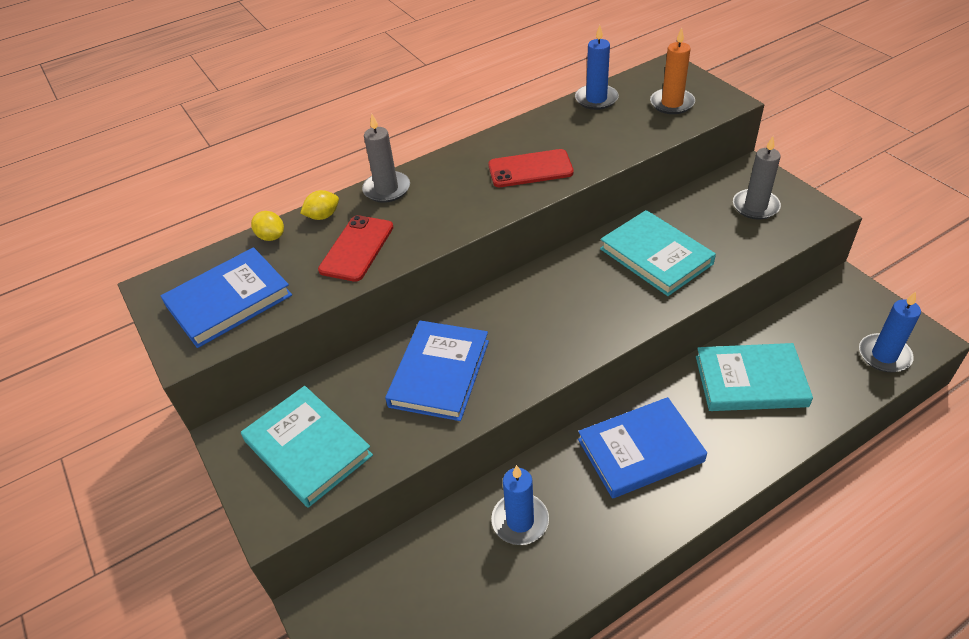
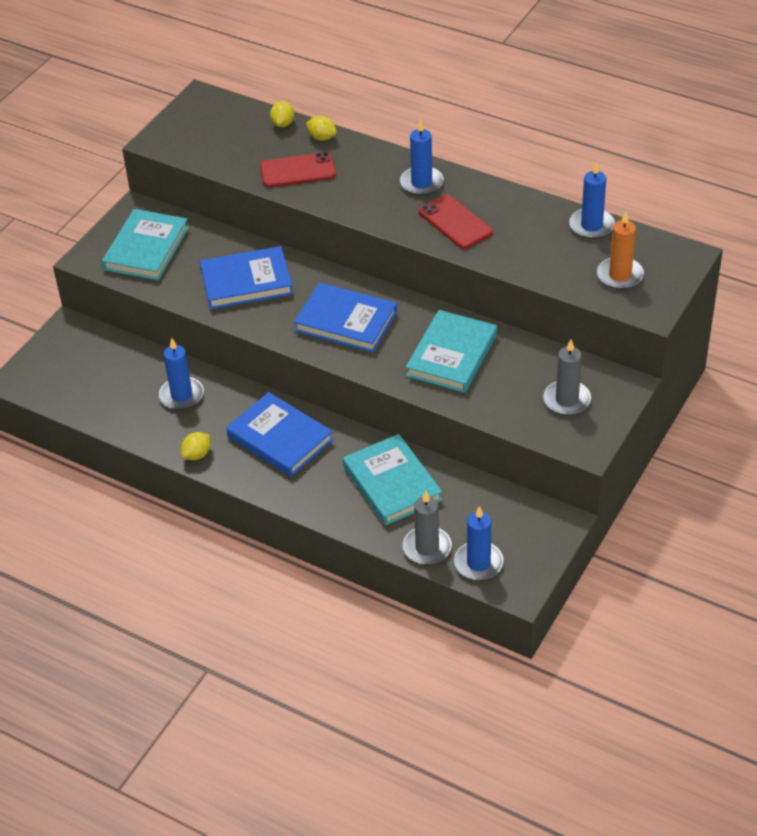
camera: 60 degrees right, 0 degrees up
(229, 301) = (209, 136): blue book -> blue book (346, 321)
(387, 189) = (375, 155): grey candle -> grey candle (427, 548)
(455, 172) = (421, 183): none -> blue candle
(627, 540) = (197, 455): none -> yellow lemon

